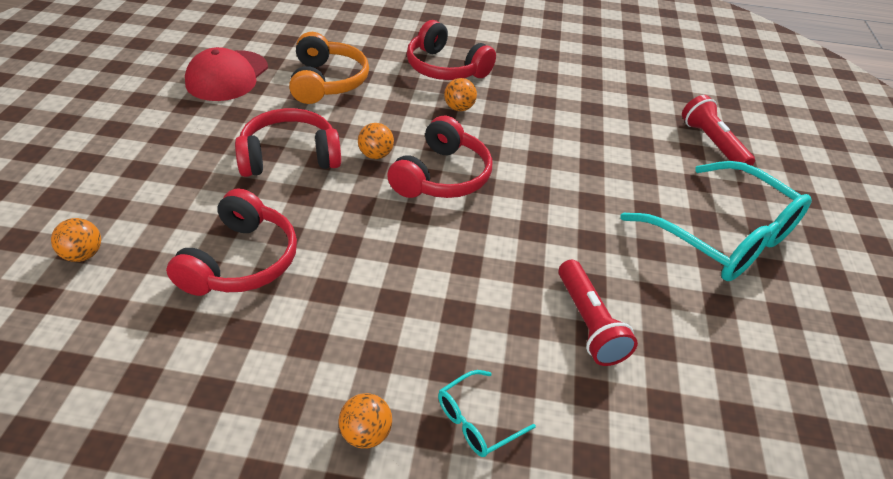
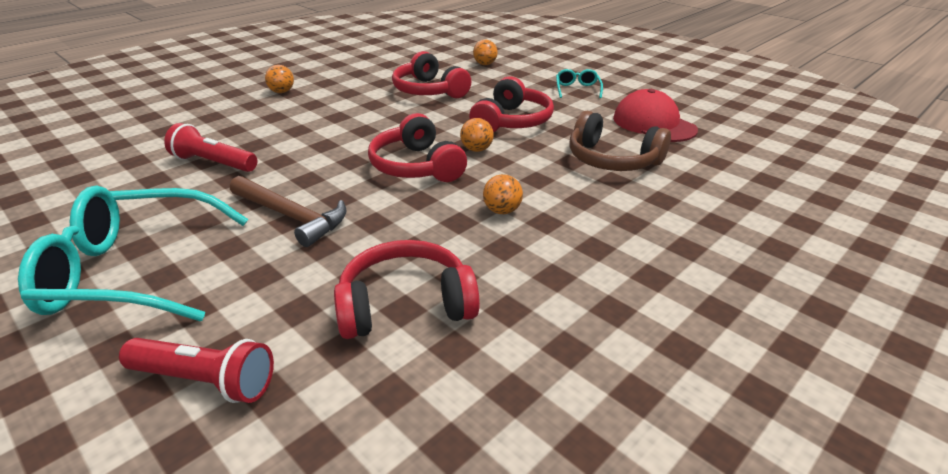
camera: 130 degrees right, 10 degrees down
(327, 82) = (612, 160): orange headphones -> brown headphones
(445, 68) = (591, 234): red headphones -> red headphones (405, 305)
(477, 420) = (237, 113): turquoise glasses -> turquoise glasses (577, 89)
(584, 203) = (291, 216): none -> brown hammer

